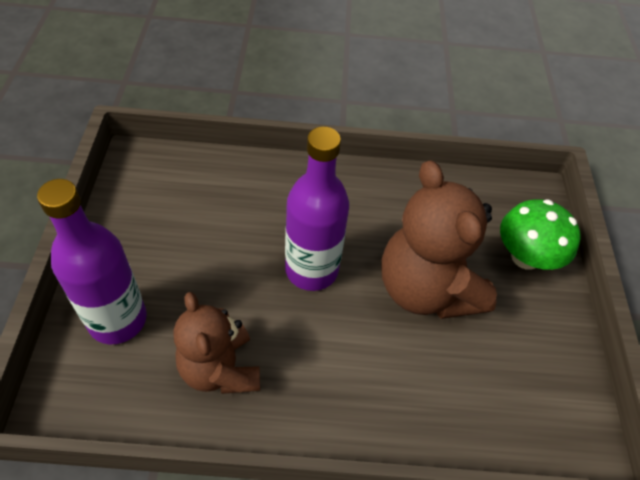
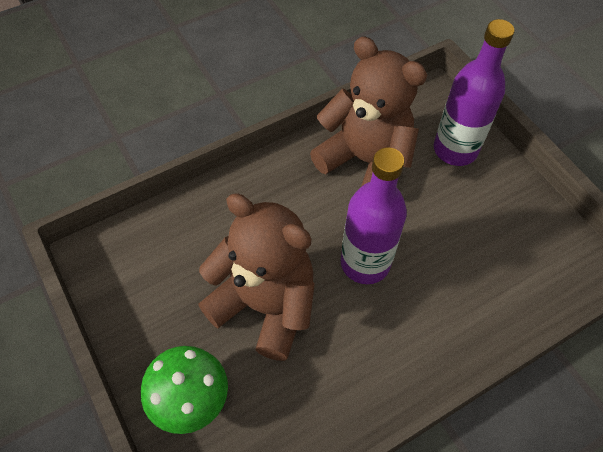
camera: 150 degrees right, 5 degrees up
(220, 369) = (365, 161): brown teddy bear -> brown teddy bear, size x1.52

